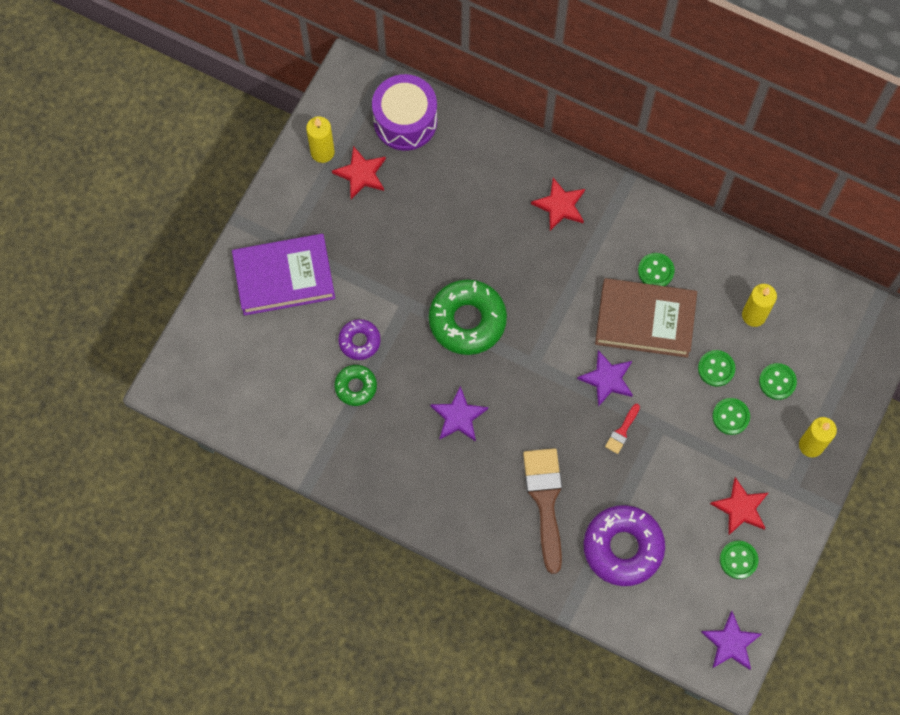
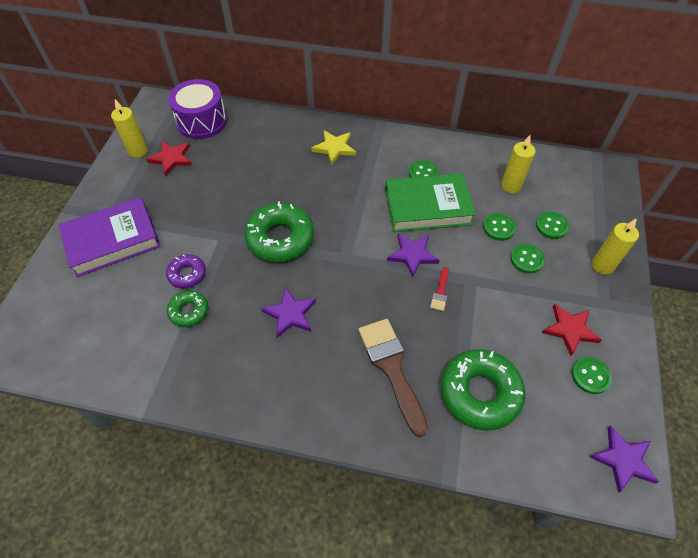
camera: 15 degrees left, 15 degrees down
(560, 205) = (334, 148): red star -> yellow star
(623, 547) = (480, 392): purple donut -> green donut
(645, 320) = (427, 207): brown book -> green book

